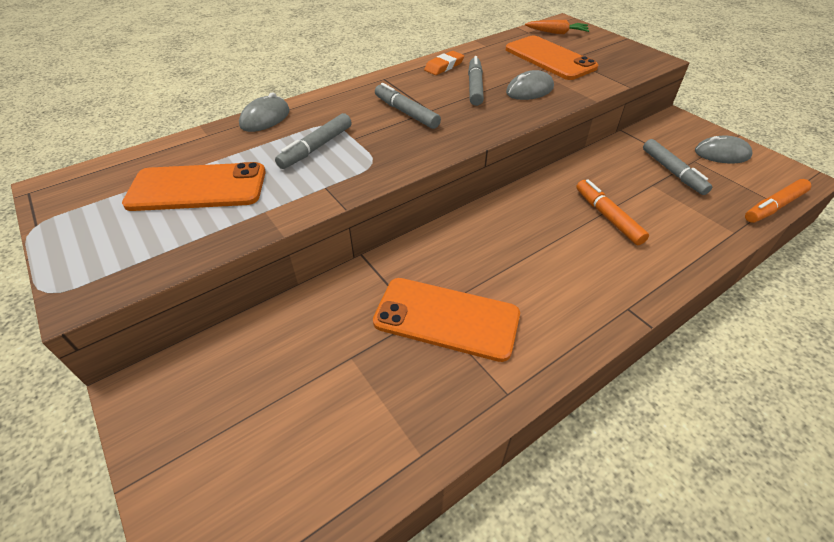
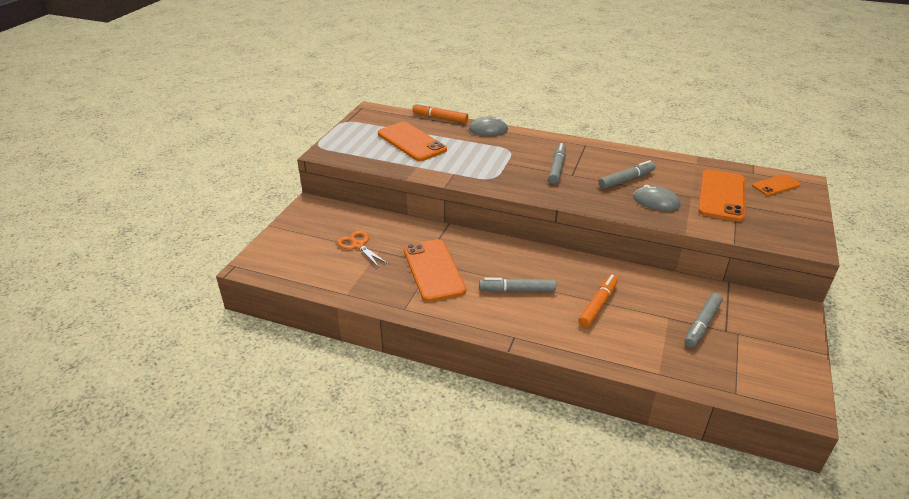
camera: 55 degrees right, 10 degrees down
(313, 377) = (358, 245): none -> orange scissors
(316, 147) = (483, 156): grey marker -> grey marker (517, 290)
(444, 66) = (636, 158): orange eraser -> none
(557, 33) = (775, 185): orange carrot -> orange phone
(722, 154) = (773, 348): grey mouse -> none
(773, 207) = (726, 392): orange marker -> orange marker (440, 118)

